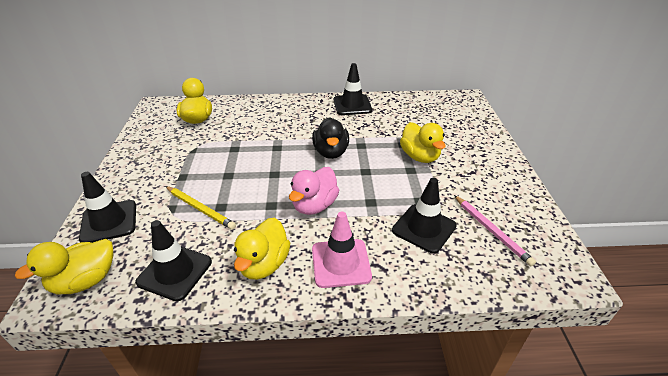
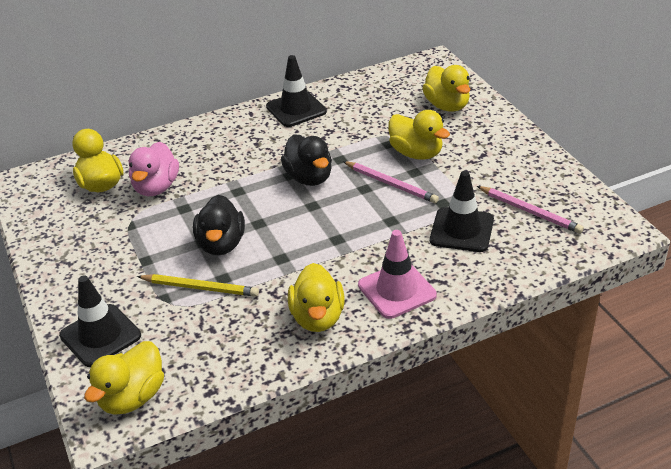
camera: 20 degrees left, 0 degrees up
(175, 272) = (226, 356): black traffic cone -> none
(238, 181) = (221, 244): none -> black duck
(314, 205) = (331, 243): pink duck -> pink duck (156, 187)
(387, 174) = (390, 184): none -> pink pencil
(461, 129) = (447, 106): none -> yellow duck

